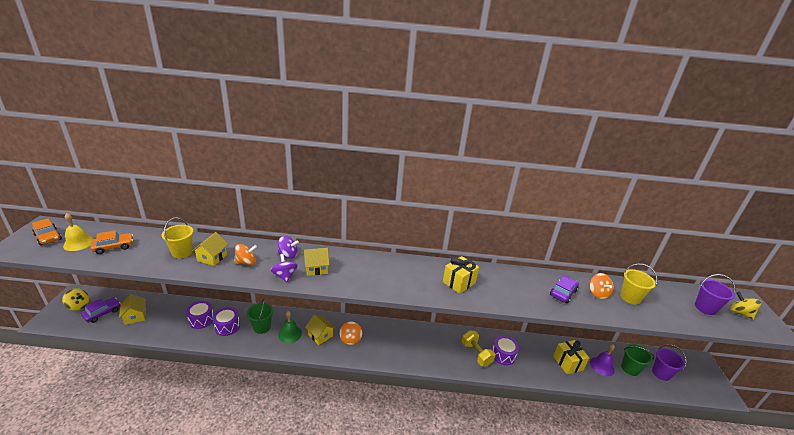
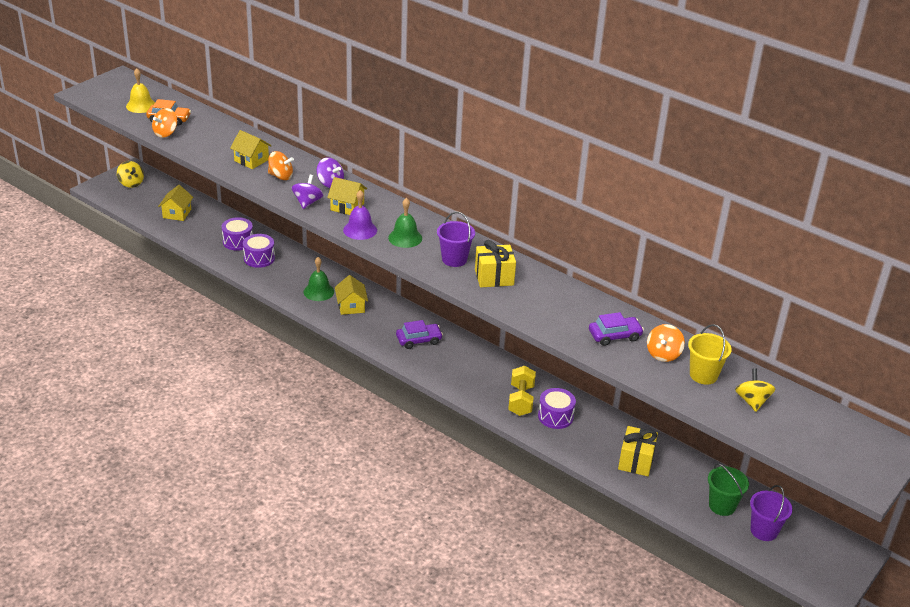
camera: 35 degrees right, 5 degrees up
(48, 237) = (118, 91): orange car -> none
(102, 313) = (149, 199): purple car -> purple car (419, 340)
(182, 252) = (227, 146): yellow bucket -> none
(212, 257) = (251, 160): yellow house -> yellow house turned 75 degrees clockwise
(262, 327) = (294, 273): green bucket -> none
(350, 339) = (382, 323): orange spinning top -> orange spinning top (165, 133)
(377, 276) = (405, 238): none -> green bell
(602, 366) = (682, 485): purple bell -> purple bell (360, 230)
(705, 308) = (800, 426): purple bucket -> purple bucket (454, 259)
(740, 313) = (847, 451): yellow spinning top -> yellow spinning top (752, 401)

